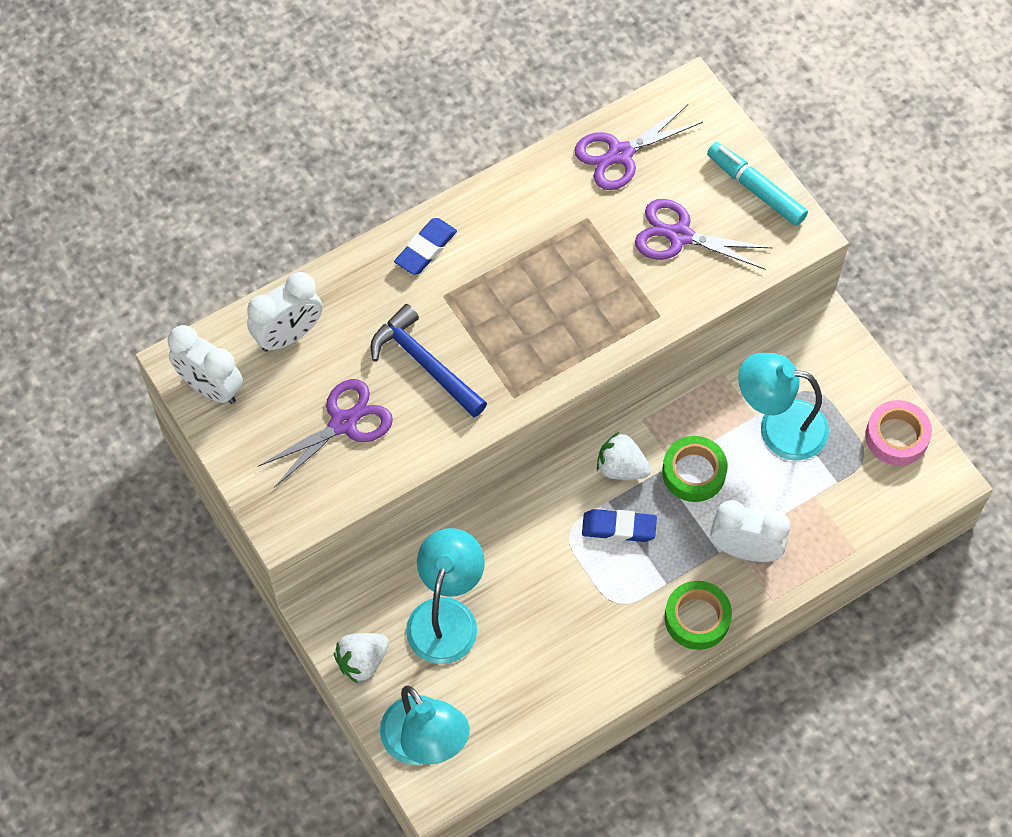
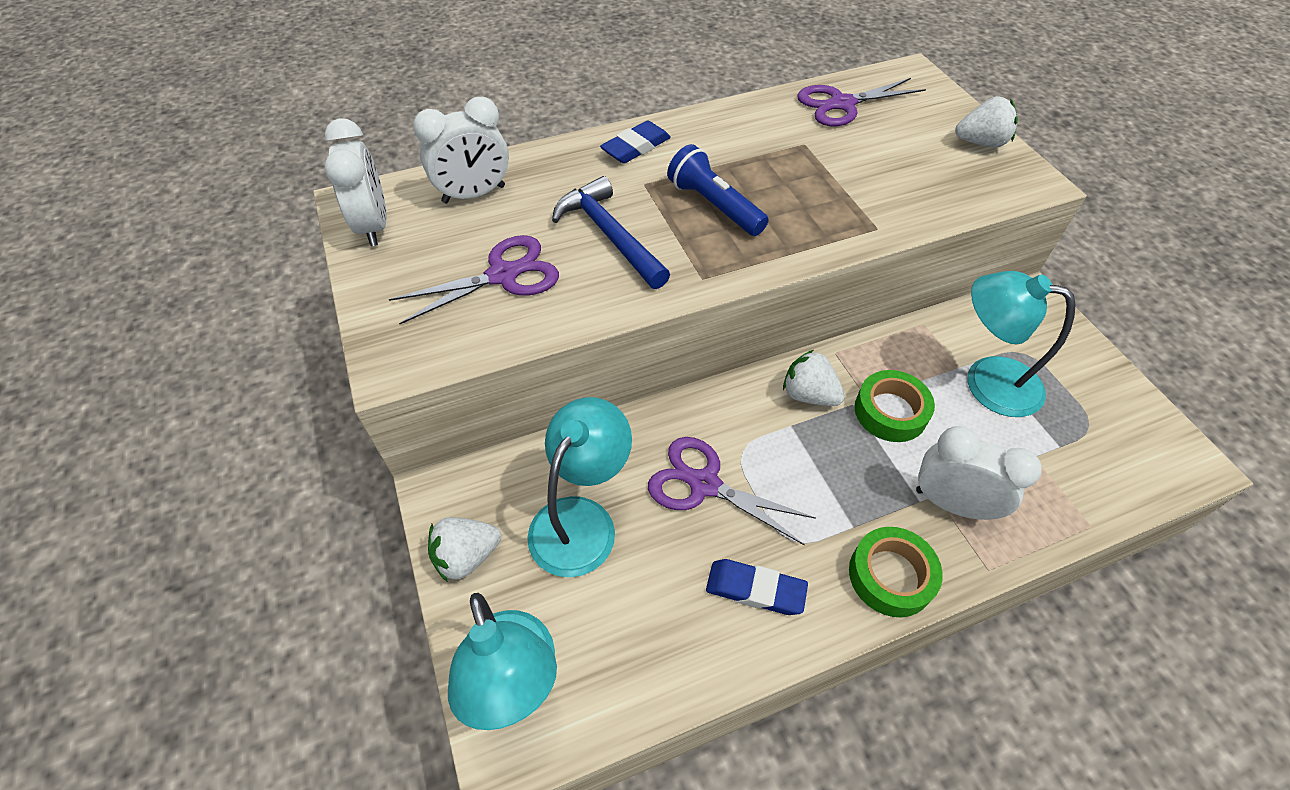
camera: 10 degrees right, 10 degrees down
(210, 388) = (374, 226): white clock -> white clock turned 150 degrees counterclockwise
(512, 313) = (714, 205): none -> blue flashlight
(619, 528) = (800, 455): blue eraser -> blue eraser (755, 589)
(679, 236) = (900, 167): purple scissors -> purple scissors (704, 484)
(755, 189) = (980, 143): turquoise marker -> white strawberry
(896, 436) = (1125, 410): pink tape -> none

